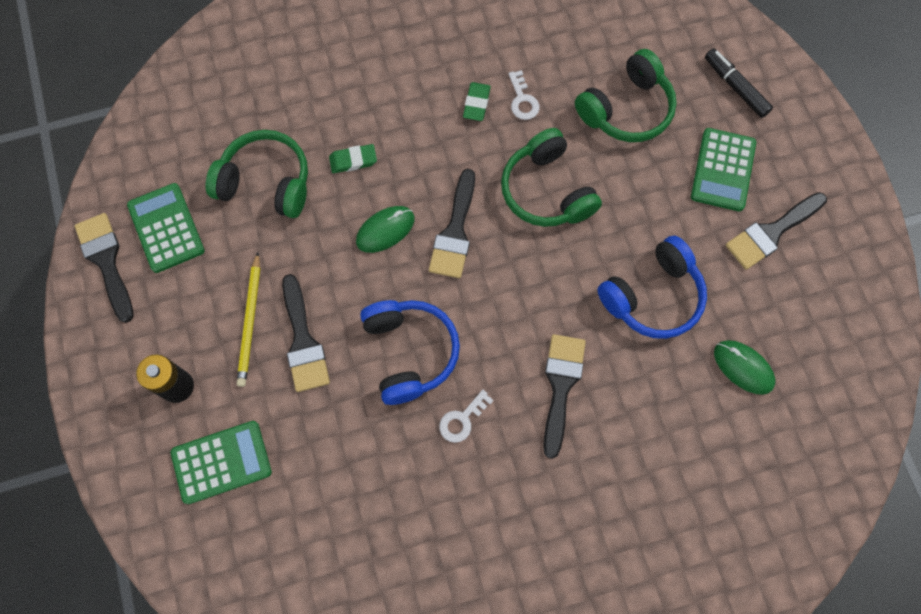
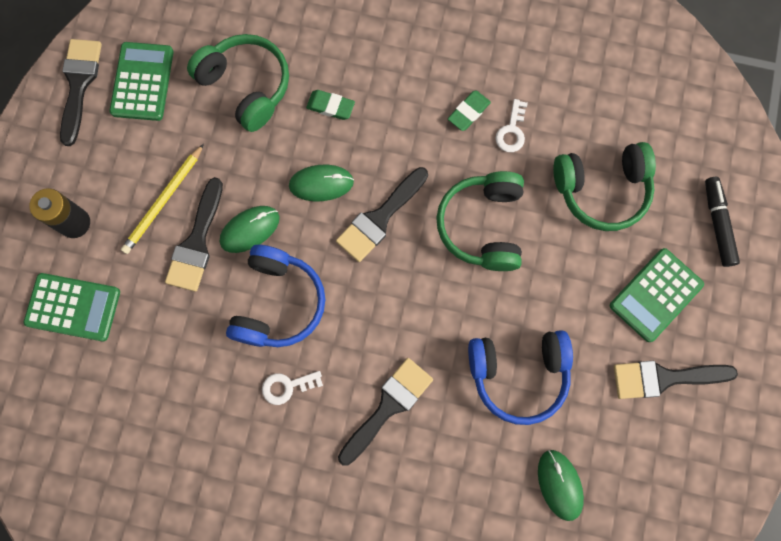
camera: 30 degrees right, 5 degrees up
(345, 303) = (250, 230): none -> green mouse

